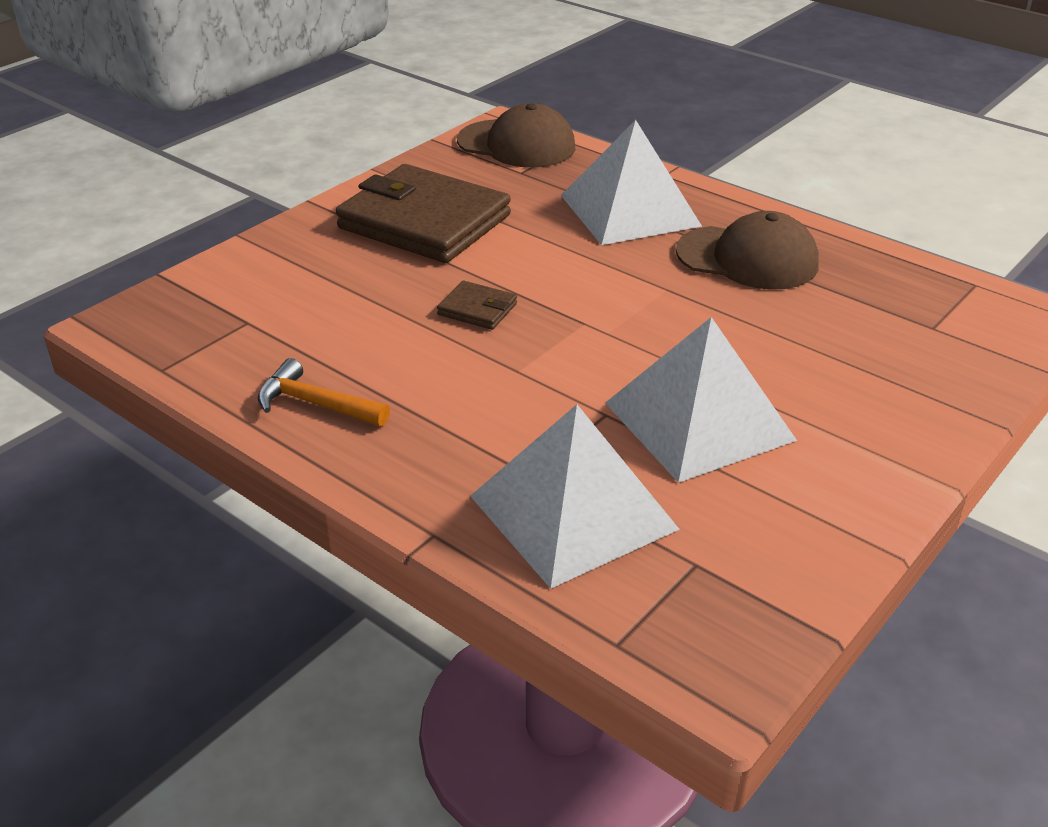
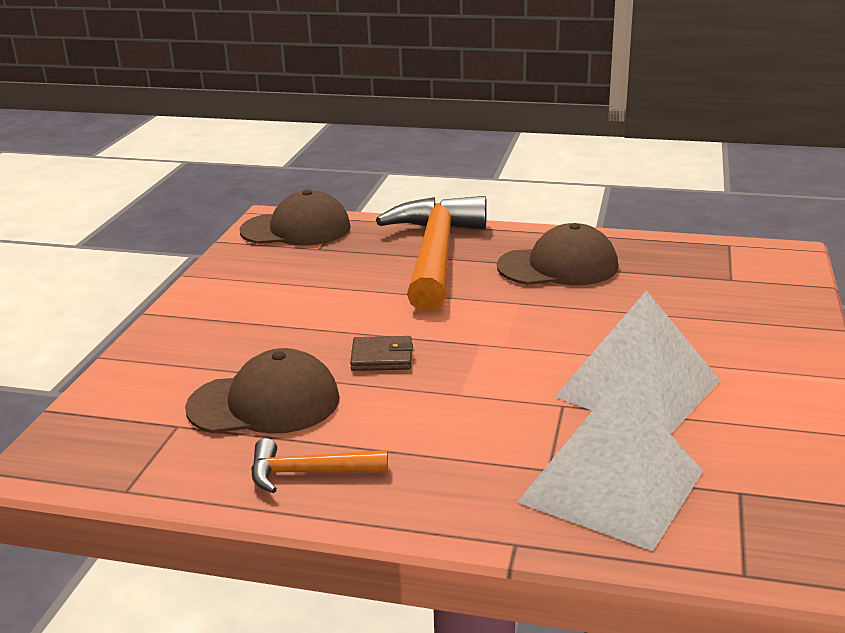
camera: 25 degrees left, 10 degrees down
(335, 324) = (264, 403): none -> brown cap
(424, 222) = (270, 304): brown wallet -> none
(629, 210) = (435, 255): white pyramid -> orange hammer

